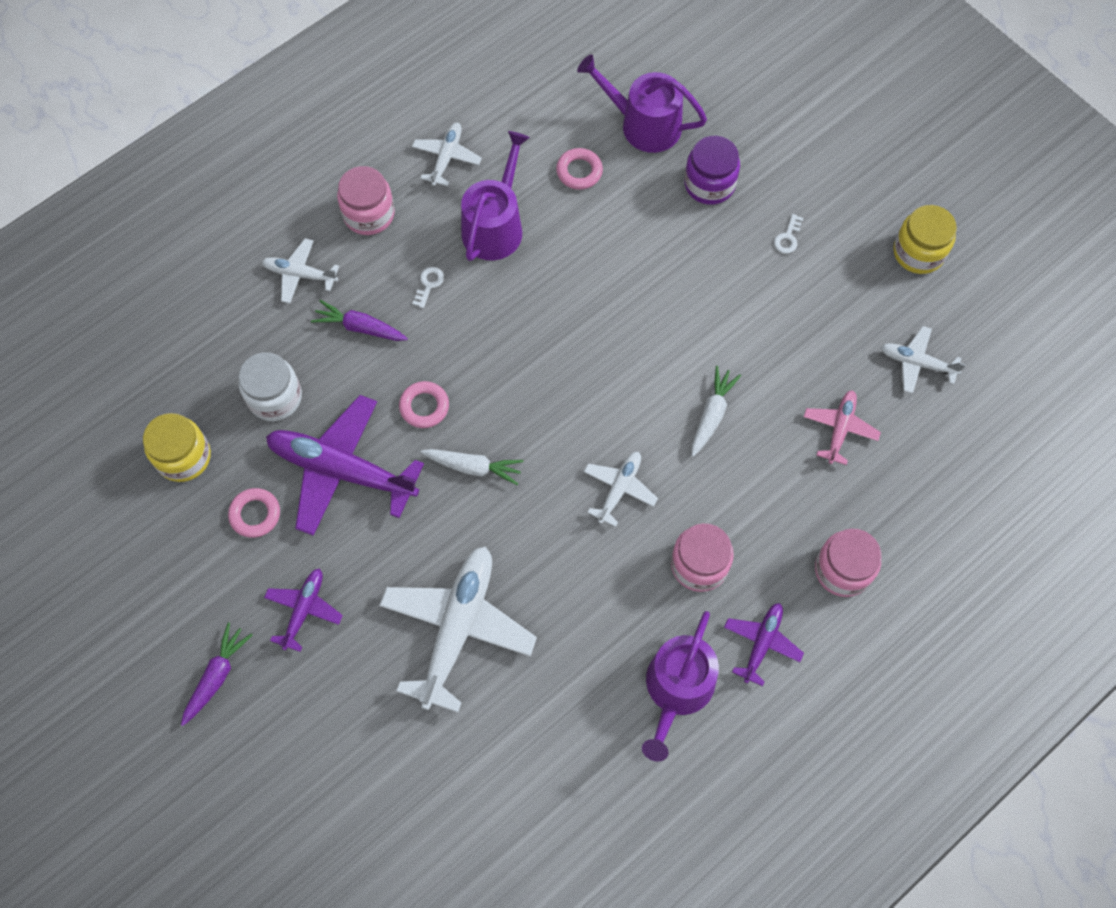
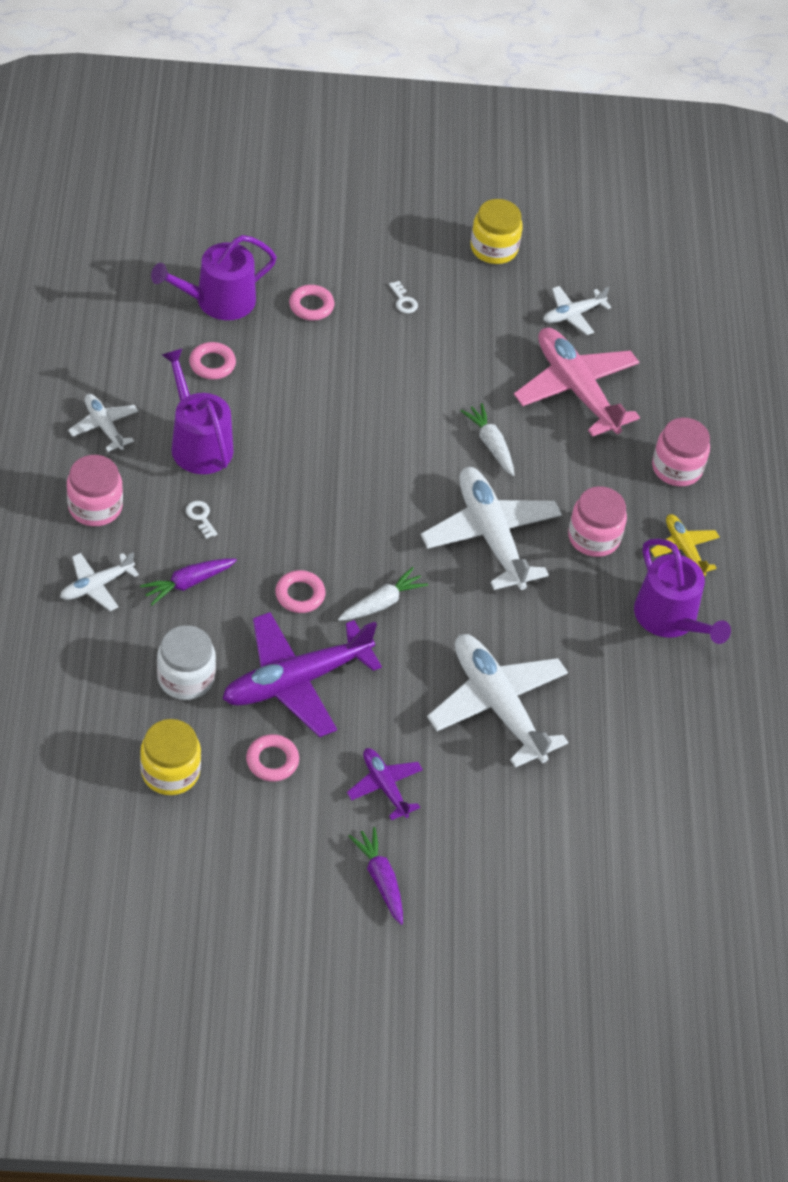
camera: 55 degrees left, 15 degrees down
(619, 489) = (490, 535): white plane -> white plane, size x1.95
(709, 184) = (311, 306): purple jar -> pink ring
(761, 643) = (684, 549): purple plane -> yellow plane
(839, 428) = (576, 389): pink plane -> pink plane, size x1.95

